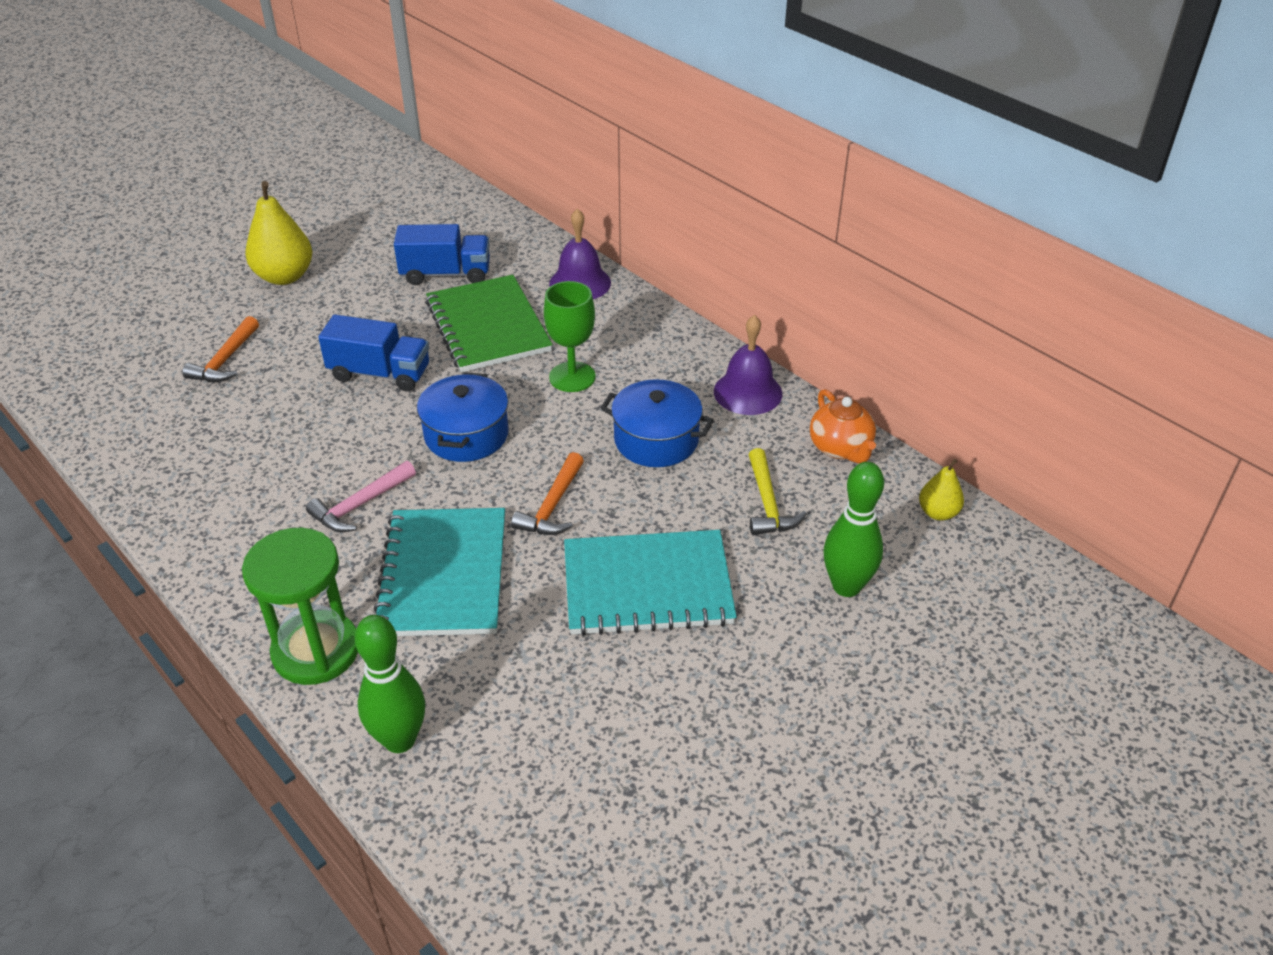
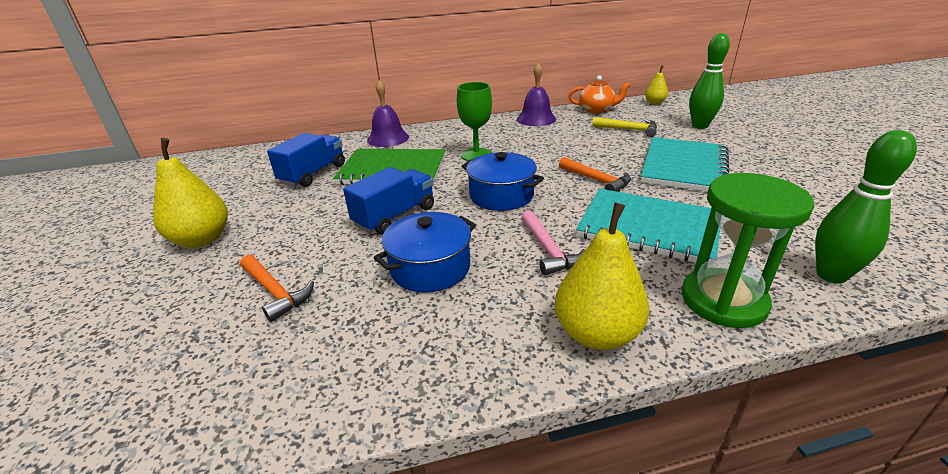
camera: 60 degrees left, 10 degrees down
(234, 569) = (596, 334): none -> yellow pear
(656, 440) = (557, 144): blue pot -> blue pot (430, 268)

